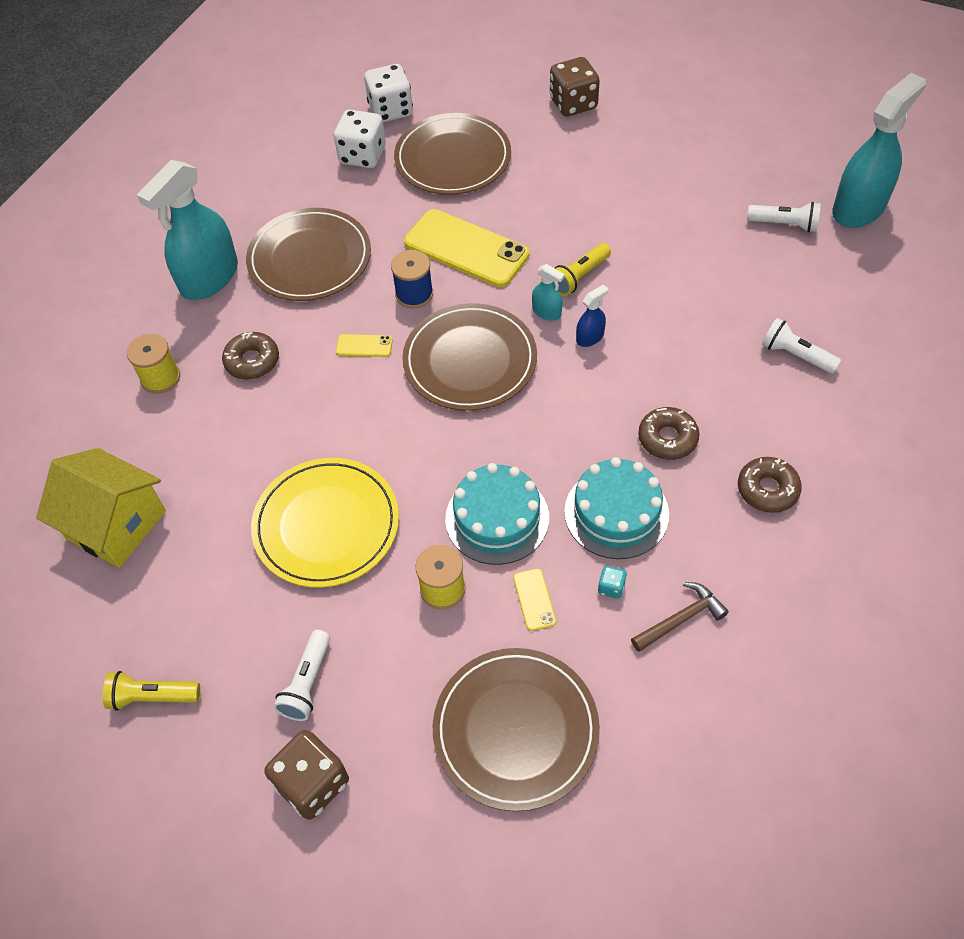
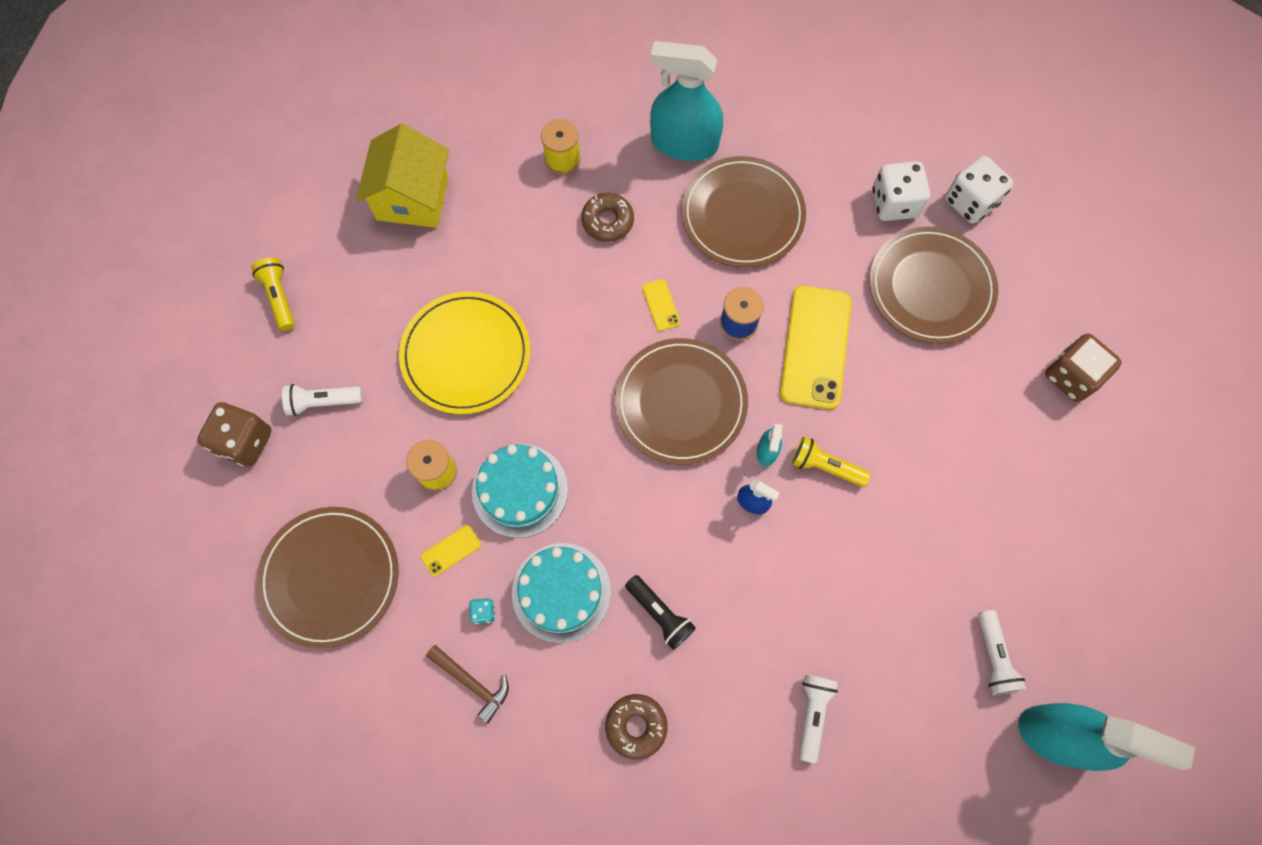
camera: 65 degrees right, 15 degrees up
(667, 438) = (660, 614): brown donut -> black flashlight

